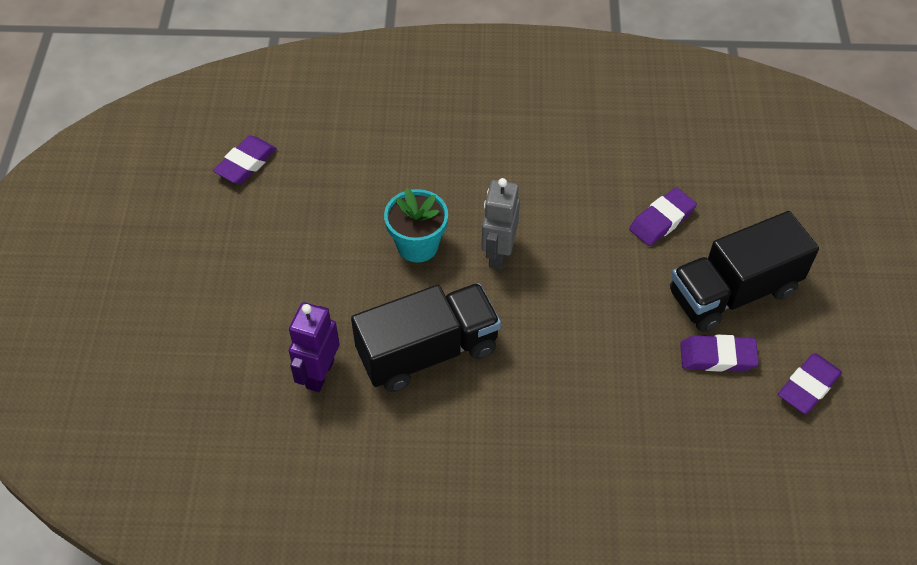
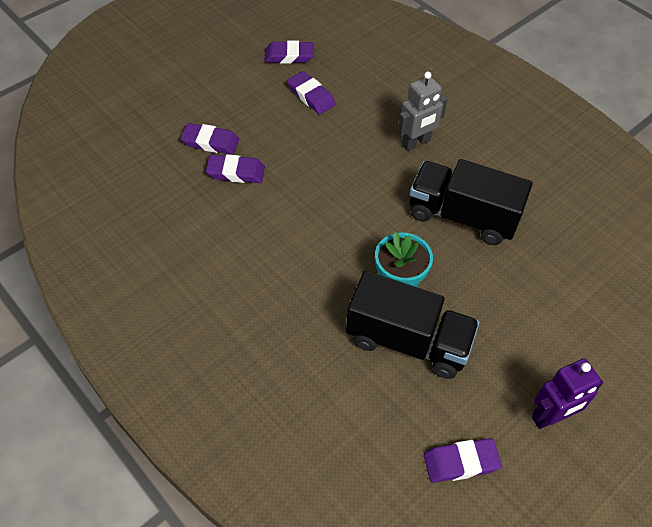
camera: 135 degrees left, 0 degrees up
(319, 374) = (541, 256): purple robot -> purple robot (551, 417)
(498, 254) = (355, 234): grey robot -> grey robot (416, 143)
(722, 227) = (210, 142): none -> purple eraser
(733, 292) = (258, 112): black truck -> black truck (407, 341)

